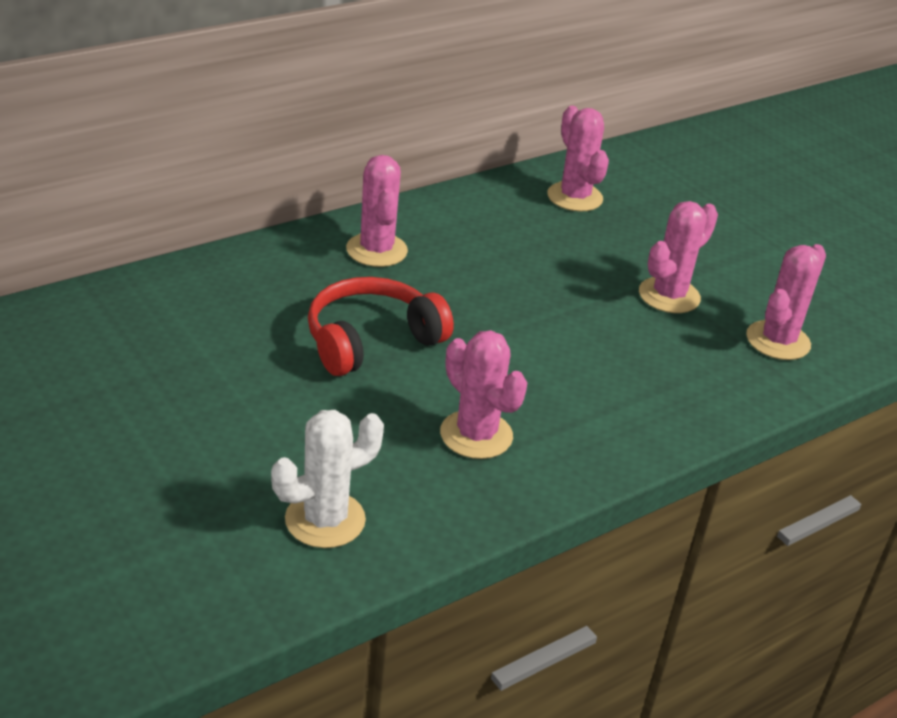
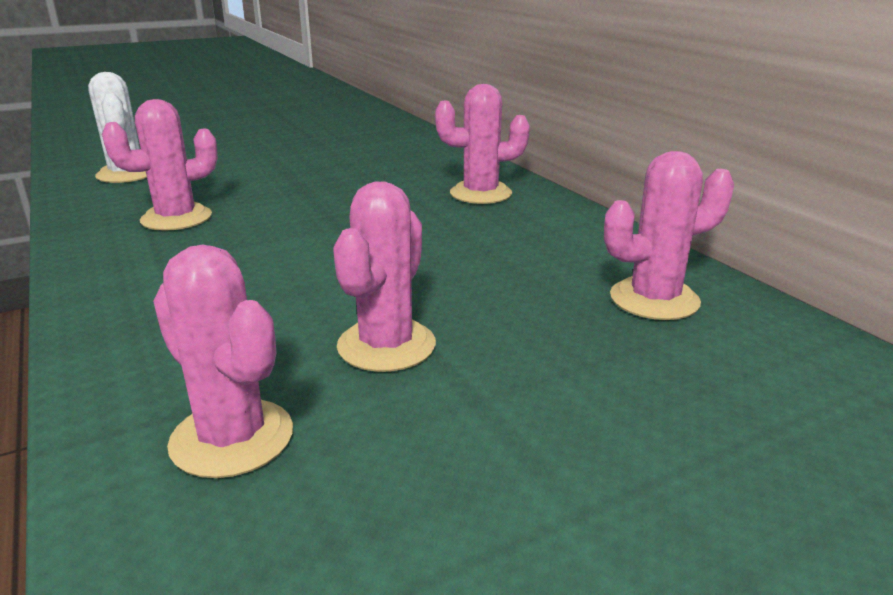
camera: 100 degrees right, 10 degrees down
(371, 340) = (332, 189): red headphones -> none
(669, 295) = (386, 345): pink cactus -> pink cactus turned 60 degrees clockwise

